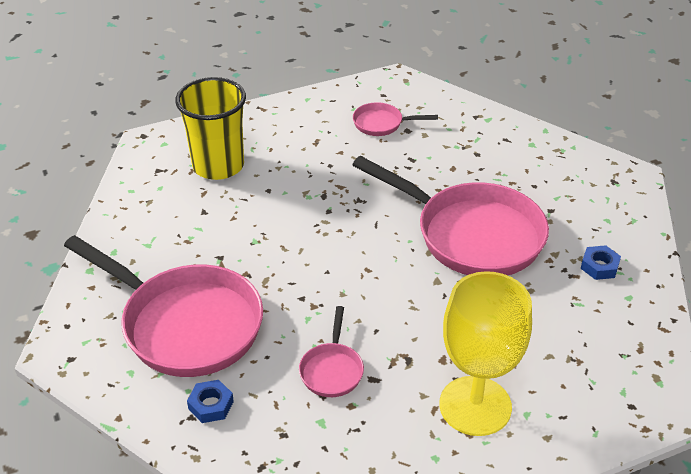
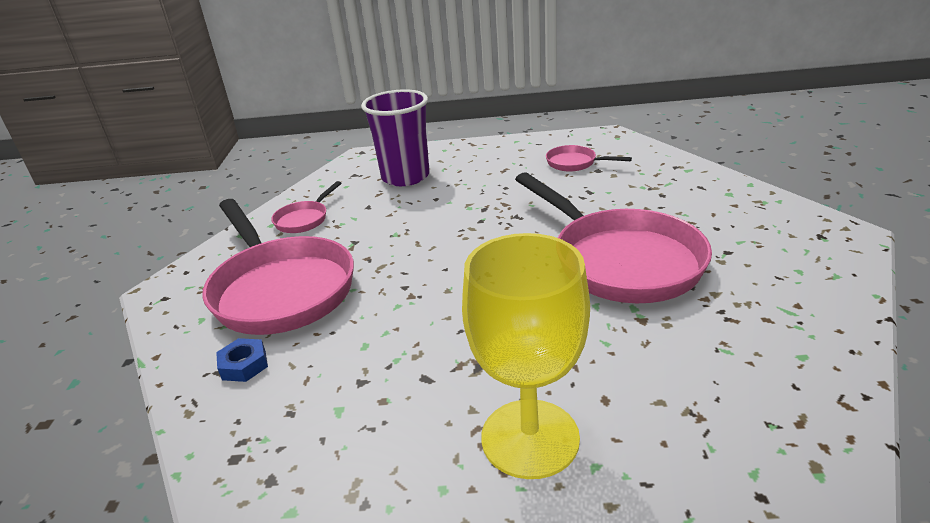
camera: 25 degrees right, 10 degrees down
(218, 165) = (405, 177): yellow cup -> purple cup
(332, 370) = (387, 359): pink pan -> pink pan (304, 219)
(599, 266) = (771, 315): blue nut -> none

